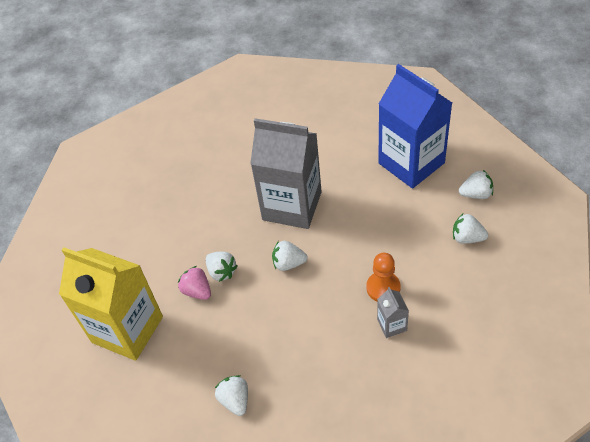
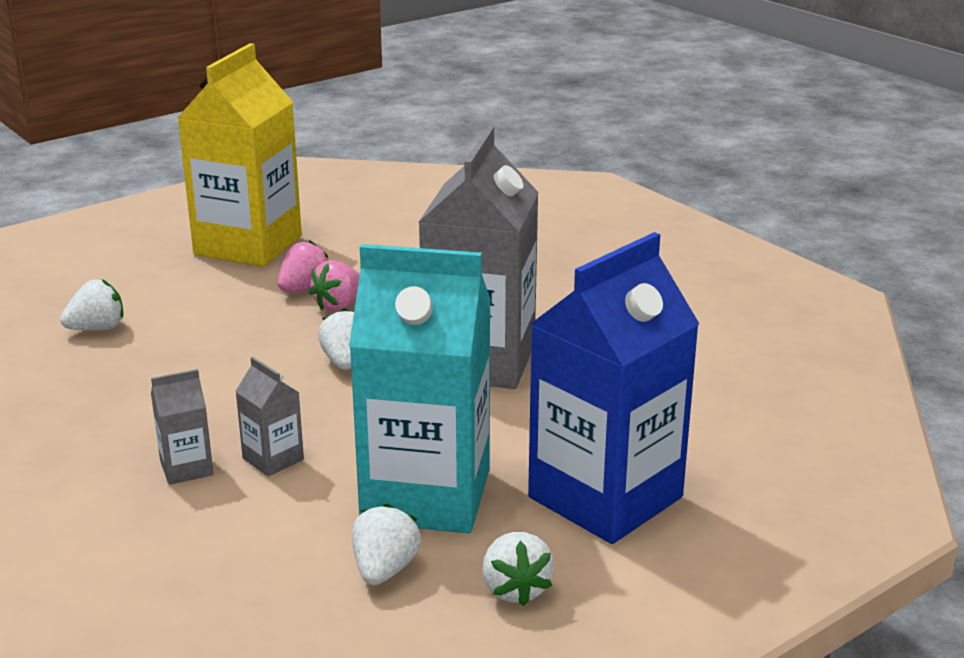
camera: 80 degrees right, 25 degrees down
(221, 272) = (339, 305): white strawberry -> pink strawberry
(383, 288) = (273, 459): orange pawn -> grey carton
(412, 225) = (426, 496): none -> turquoise carton

